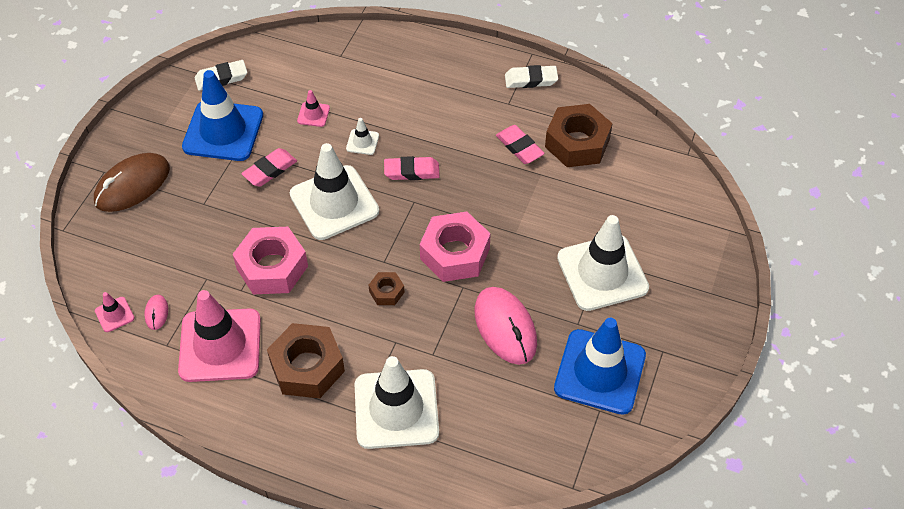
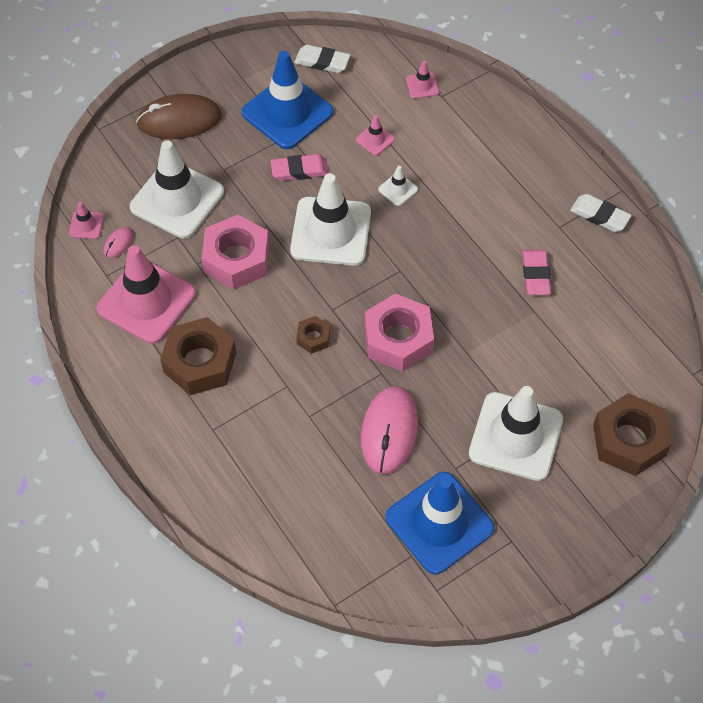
camera: 35 degrees right, 5 degrees up
(319, 55) = (422, 86): none -> pink traffic cone
(396, 409) = (243, 443): white traffic cone -> white traffic cone (177, 199)
(411, 171) = (419, 241): pink eraser -> none
(577, 143) = (593, 302): brown nut -> brown nut (629, 440)

